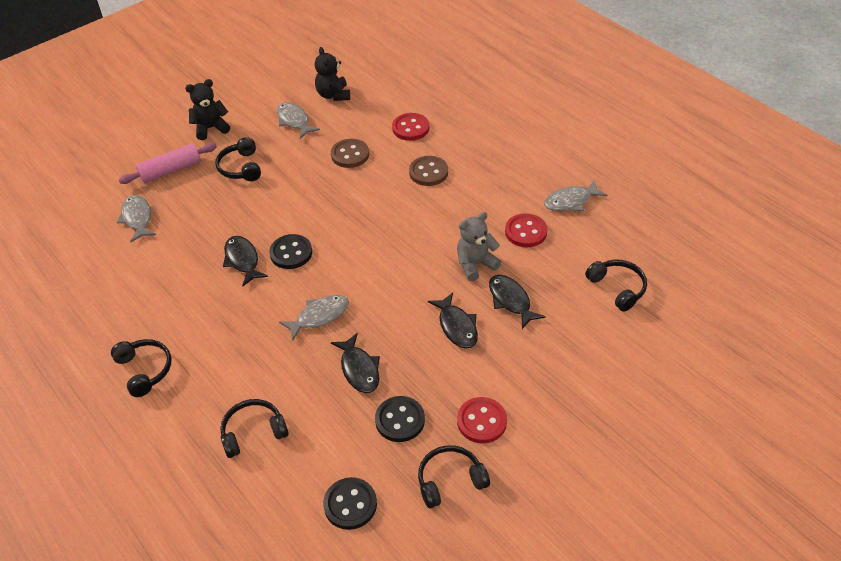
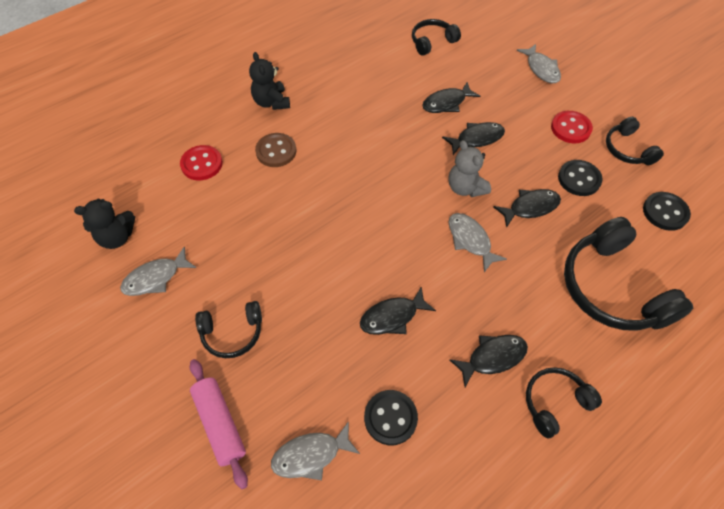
camera: 90 degrees left, 10 degrees up
(194, 328) = (492, 357): none -> black fish
(211, 128) = (141, 380): black teddy bear -> black teddy bear (271, 102)
(253, 432) = (612, 288): black headphones -> black headphones, size x1.86
(291, 253) = (383, 269): black button -> black button (390, 418)
(350, 155) = (233, 218): brown button -> none
(475, 264) = (404, 123): grey teddy bear -> grey teddy bear (465, 188)
(526, 232) = (366, 88): red button -> none
(571, 201) = (332, 57): grey fish -> grey fish (541, 69)

